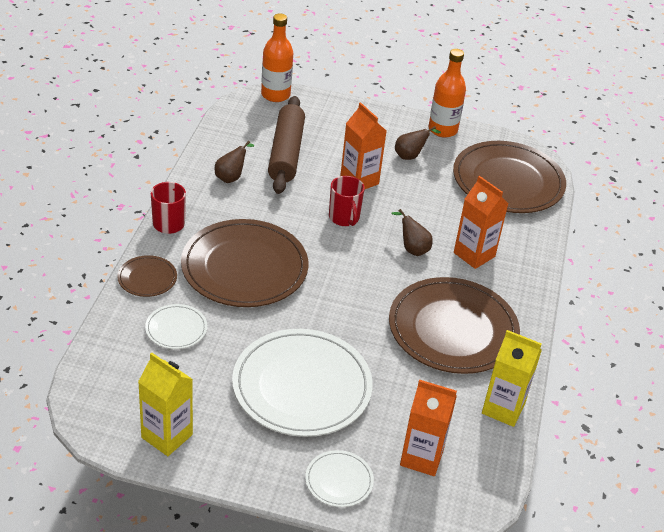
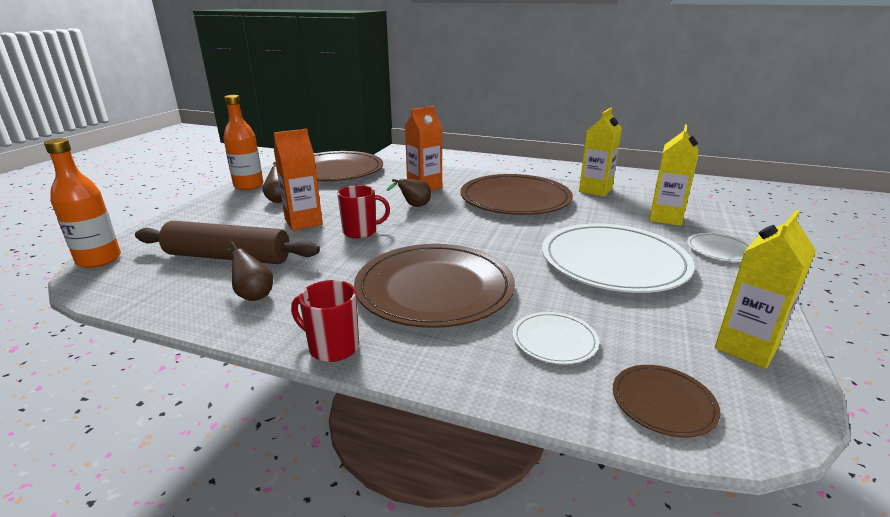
camera: 80 degrees left, 15 degrees down
(147, 278) = (455, 367): brown plate -> brown plate (663, 402)
(421, 457) = (665, 218): orange carton -> yellow carton

